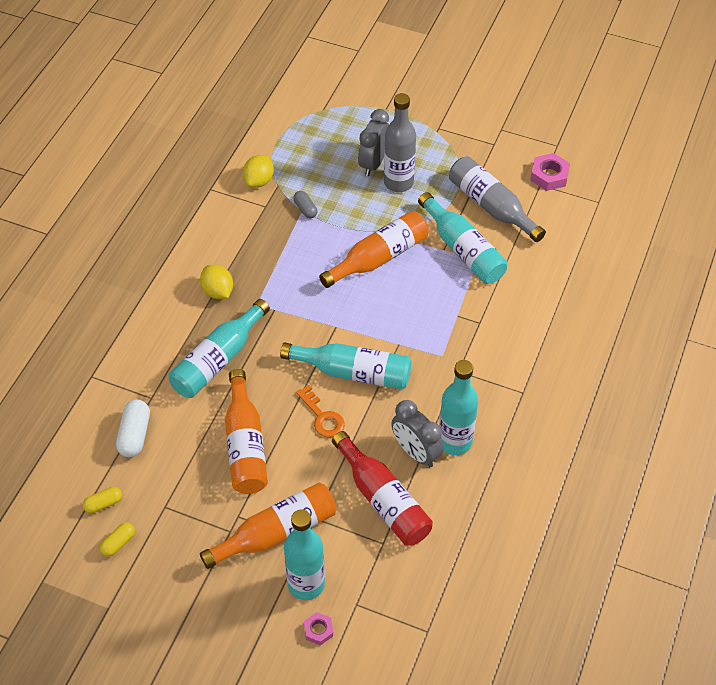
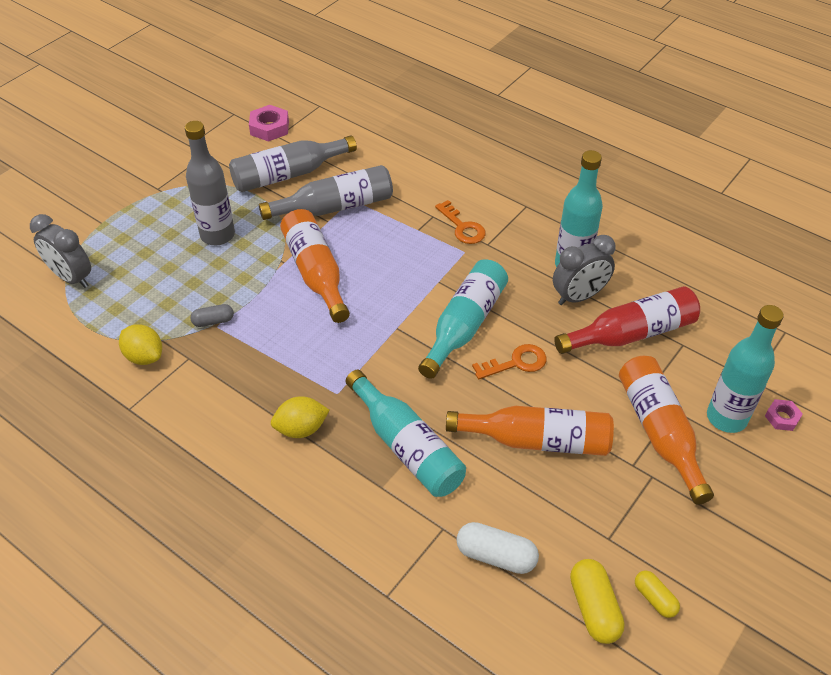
camera: 75 degrees left, 5 degrees down
(103, 504) = (594, 608): yellow capsule -> yellow capsule, size x1.61
(373, 163) = (177, 249): grey clock -> grey clock (71, 278)
(463, 250) = (335, 207): turquoise bottle -> grey bottle
(473, 348) = (462, 227): none -> orange key

